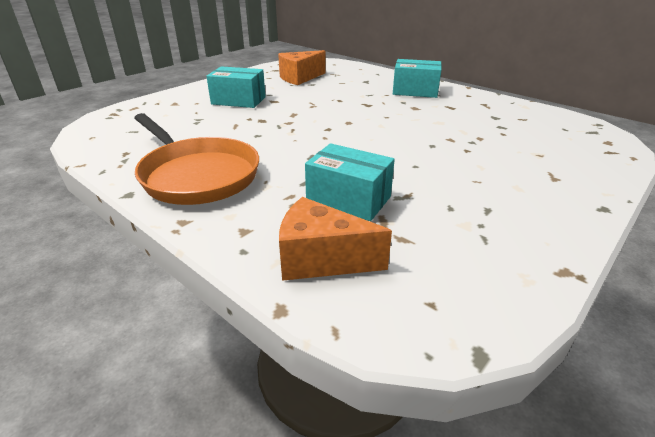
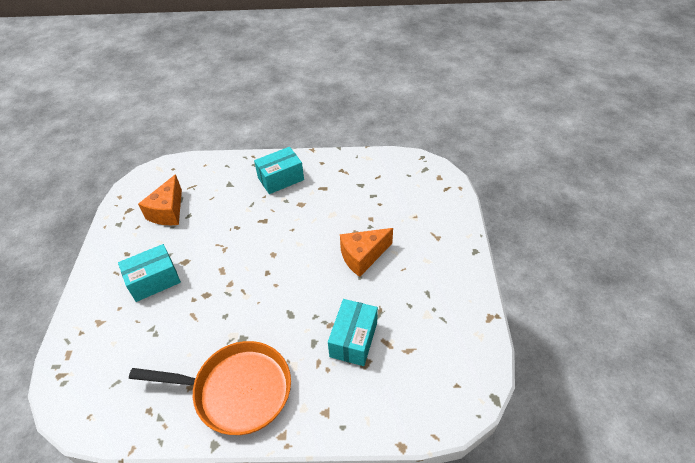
camera: 40 degrees left, 15 degrees up
(321, 259) = (386, 399): orange cheese -> orange cheese (363, 257)
(348, 199) = (353, 339): turquoise box -> turquoise box turned 60 degrees counterclockwise

